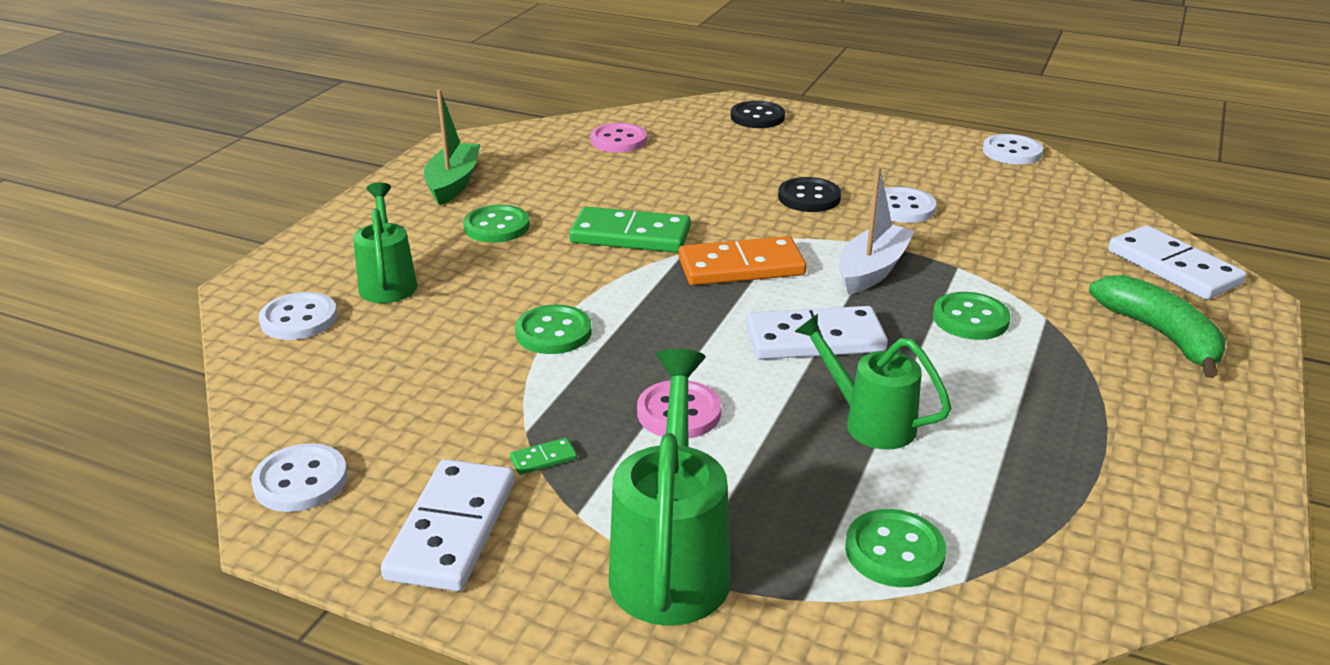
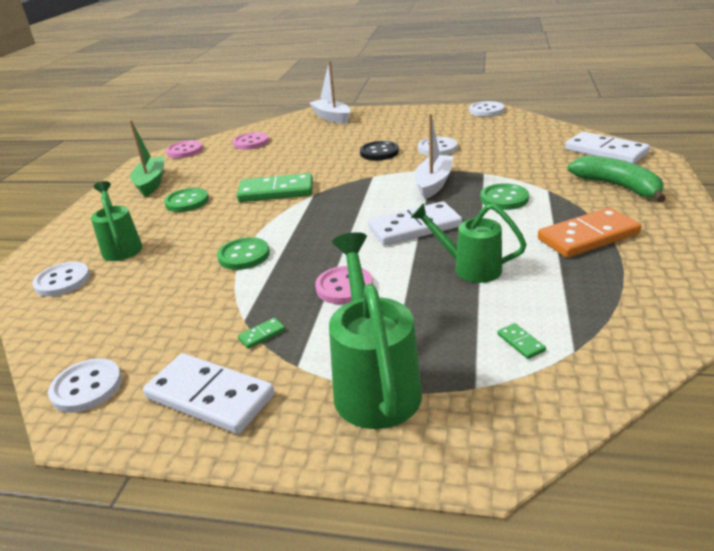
camera: 10 degrees left, 0 degrees up
(452, 529) = (210, 396): white domino -> white domino turned 60 degrees counterclockwise
(515, 136) = (185, 151): none -> pink button
(741, 267) = (352, 196): orange domino -> orange domino (588, 237)
(757, 117) = (331, 117): black button -> white boat
(894, 551) = (520, 343): green button -> green domino

